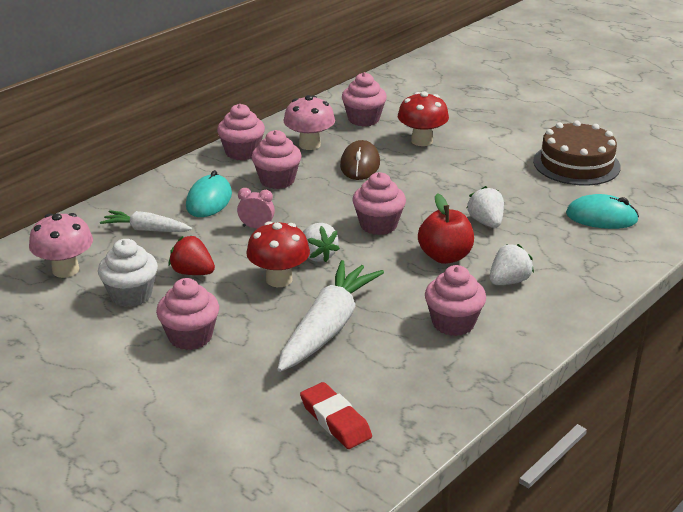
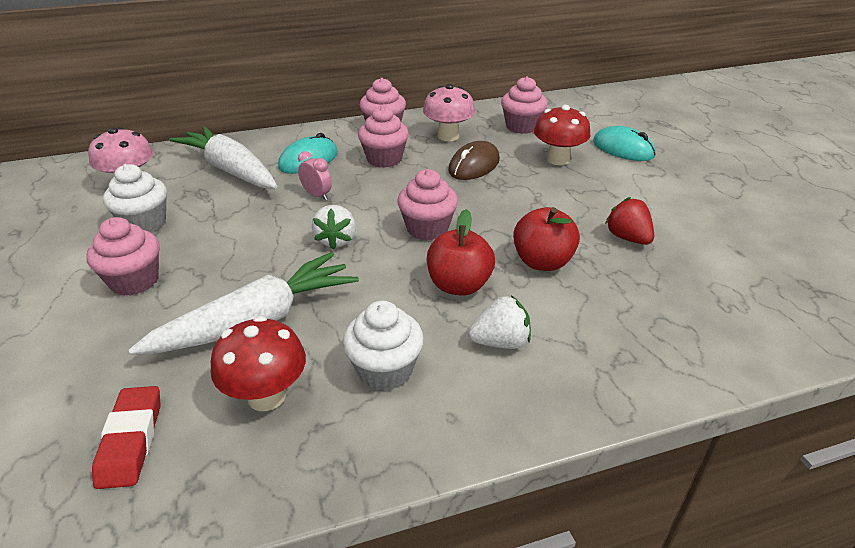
camera: 30 degrees right, 5 degrees up
(146, 229) = (230, 170): white carrot -> white carrot, size x1.78
(192, 272) = (215, 219): red strawberry -> red strawberry (627, 238)
(279, 279) = (275, 252): red mushroom -> red mushroom (266, 396)
(453, 323) = (385, 370): pink cupcake -> white cupcake
(486, 222) = (542, 262): white strawberry -> red apple
(576, 164) = (711, 228): brown cake -> none
(601, 217) = (690, 301): turquoise mouse -> turquoise mouse (623, 149)

